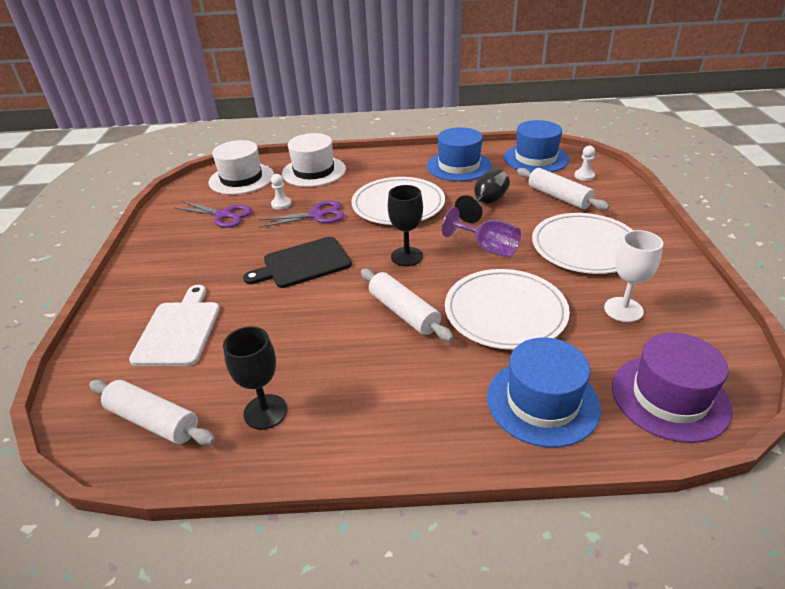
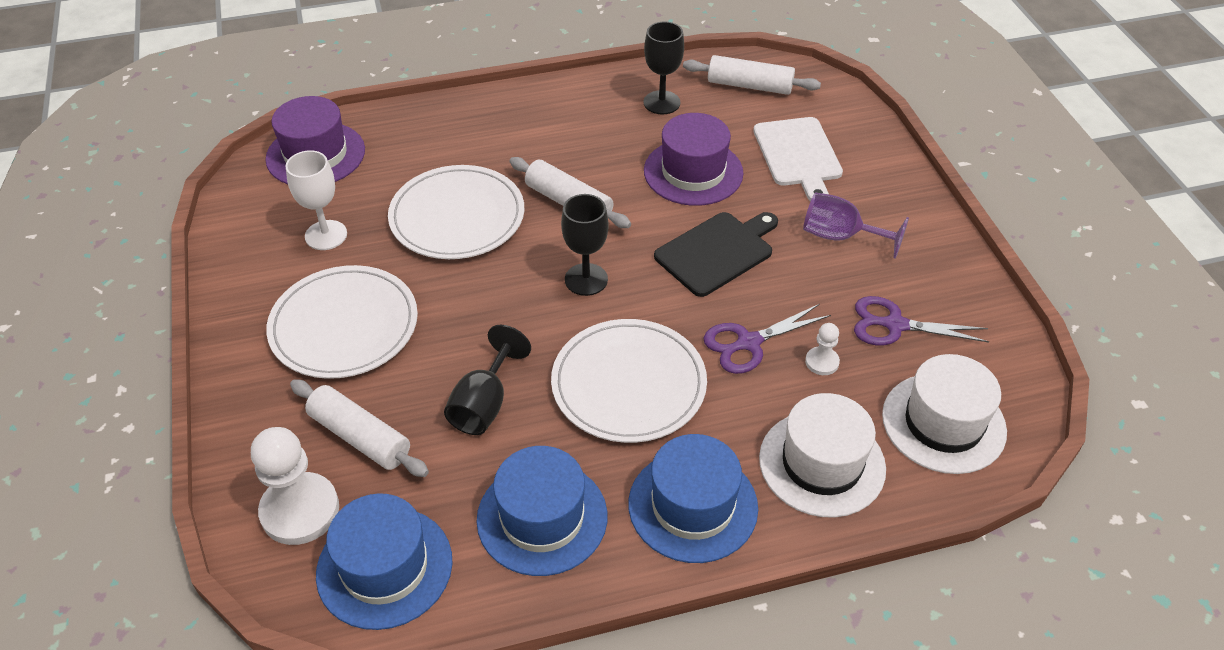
camera: 165 degrees right, 10 degrees up
(282, 326) = (693, 172): none -> purple hat
(488, 248) = (478, 307): purple goblet -> purple goblet (840, 236)
(542, 402) = (427, 138): blue hat -> blue hat (693, 505)
(584, 176) = (300, 510): white pawn -> white pawn, size x2.07

